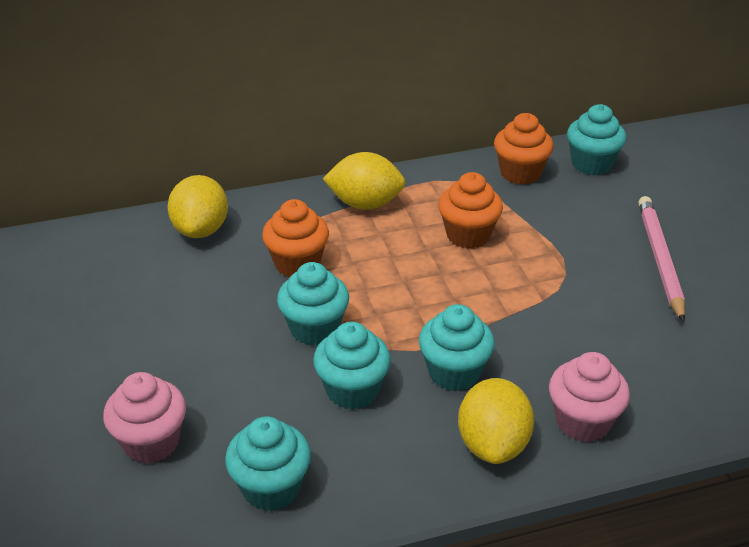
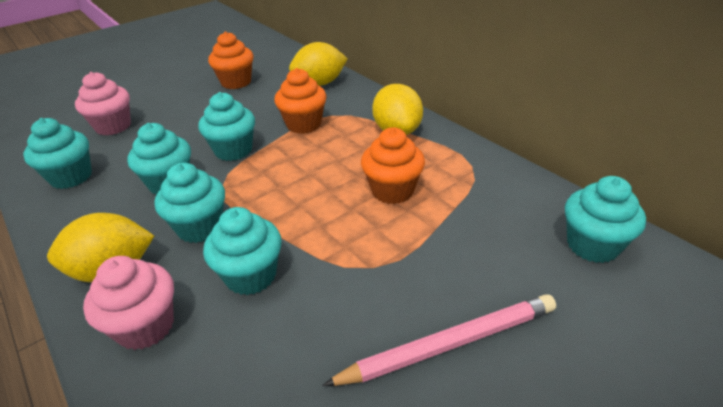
camera: 70 degrees right, 0 degrees up
(520, 173) = (520, 198): orange cupcake -> orange cupcake (236, 82)
(545, 346) = (251, 276): none -> turquoise cupcake

